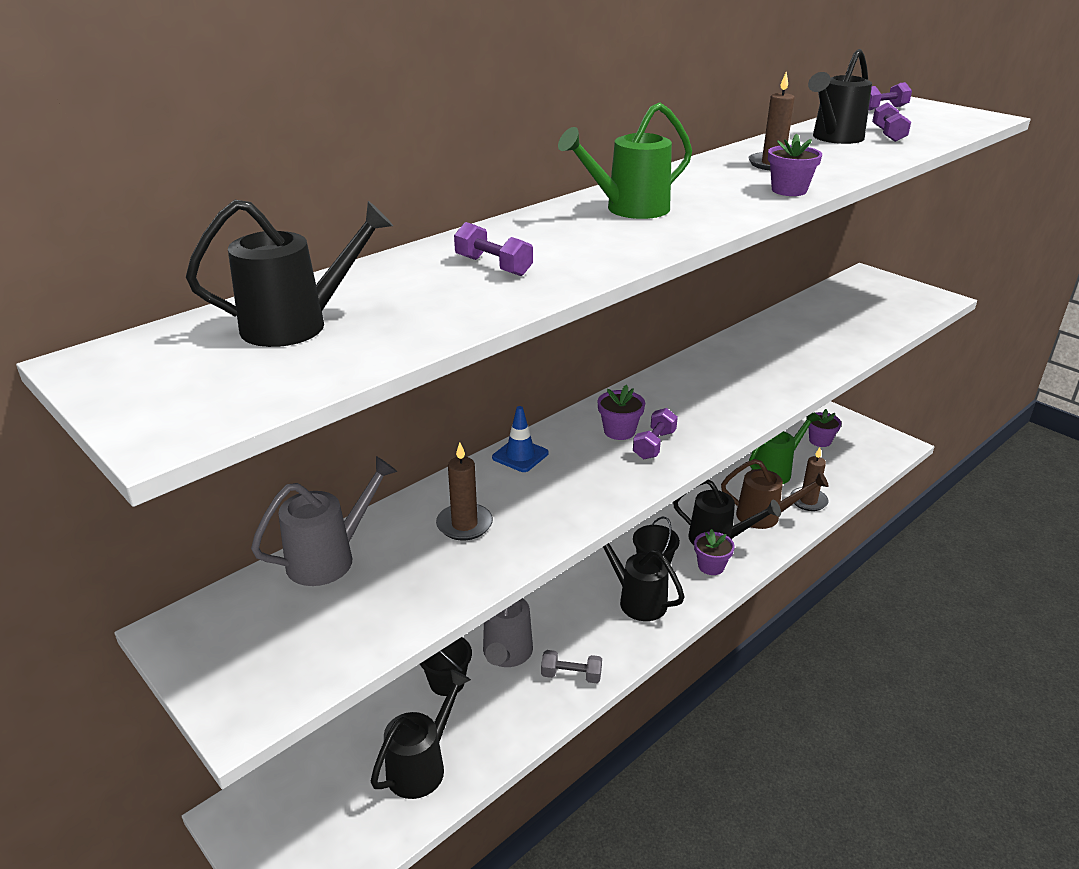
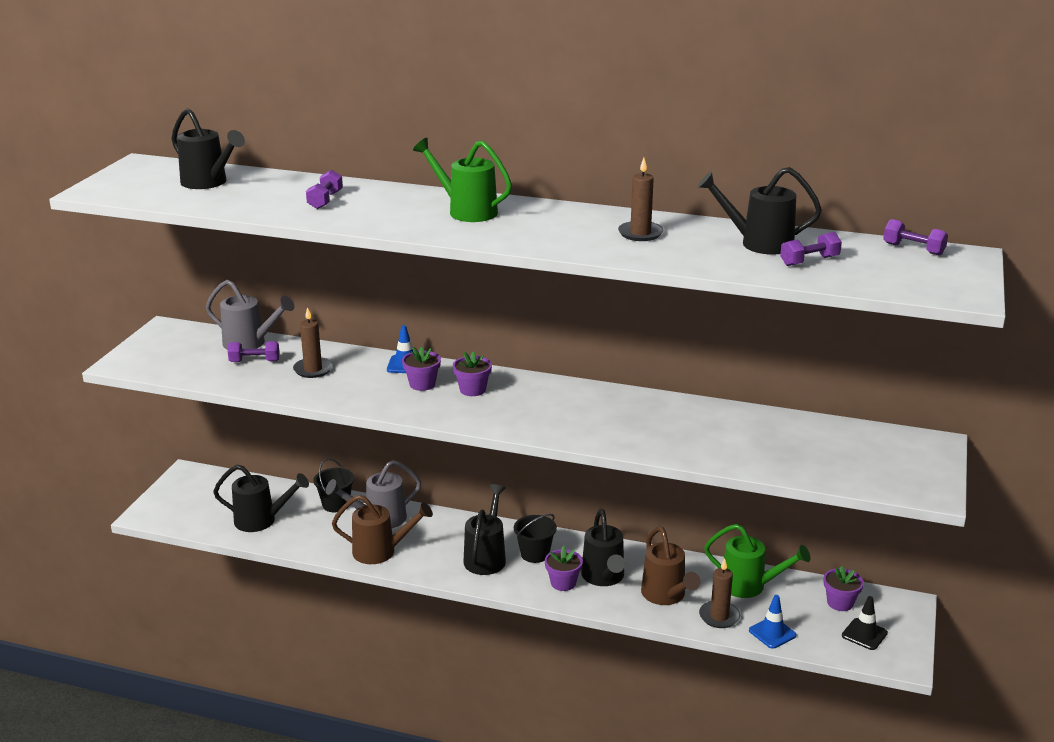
camera: 60 degrees right, 5 degrees down
(571, 675) = (381, 551): grey dumbbell -> brown watering can
(654, 445) = (467, 406): purple dumbbell -> purple dumbbell (254, 361)
(789, 190) = (576, 247): purple flower pot -> purple flower pot (422, 384)
(842, 485) = (772, 633): none -> blue traffic cone
(863, 447) = (864, 634): none -> black traffic cone

